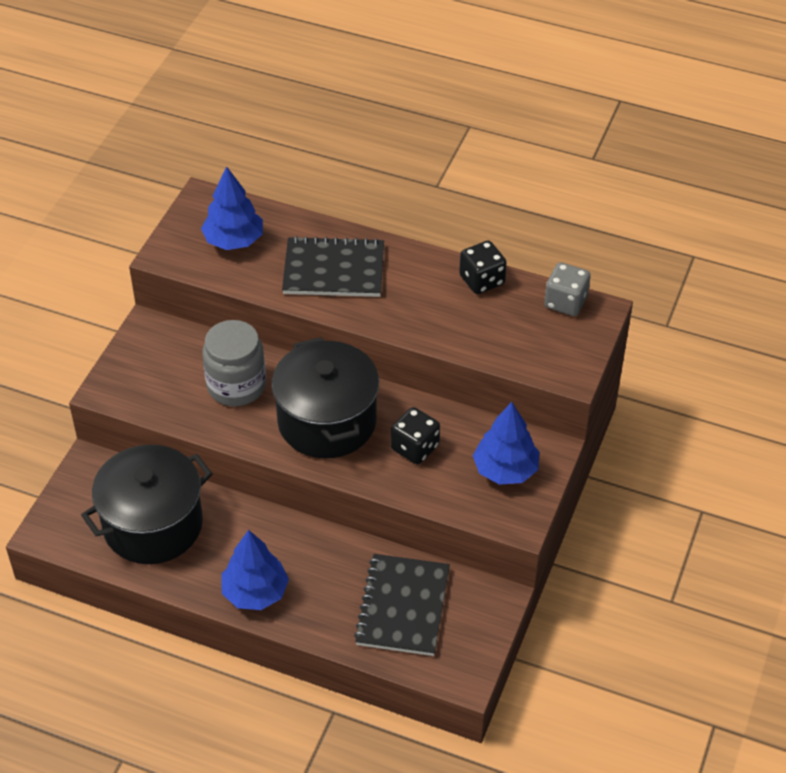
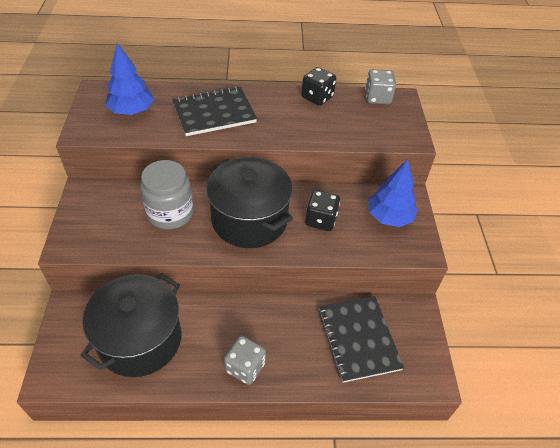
camera: 25 degrees left, 0 degrees up
(255, 592) = (245, 367): blue tree -> grey dice

